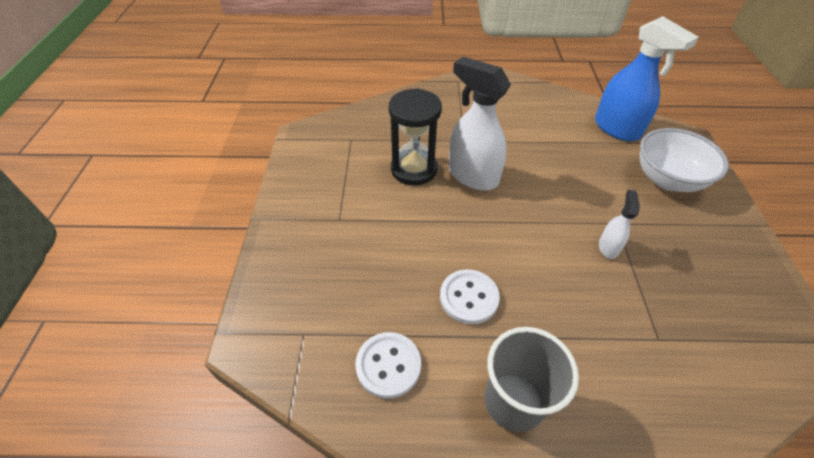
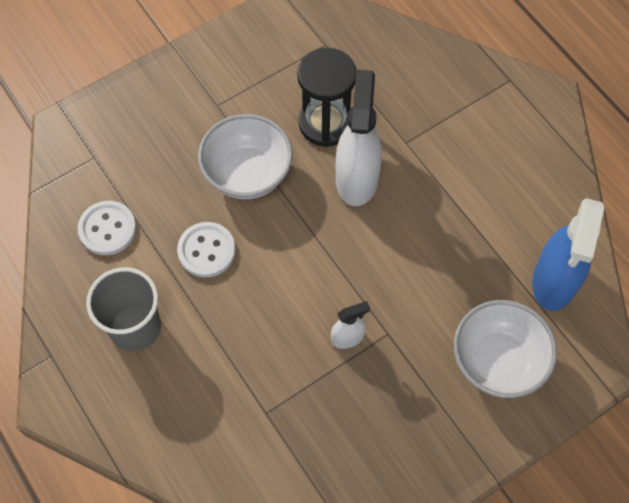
camera: 55 degrees right, 15 degrees up
(417, 233) = (247, 174): none -> white bowl

